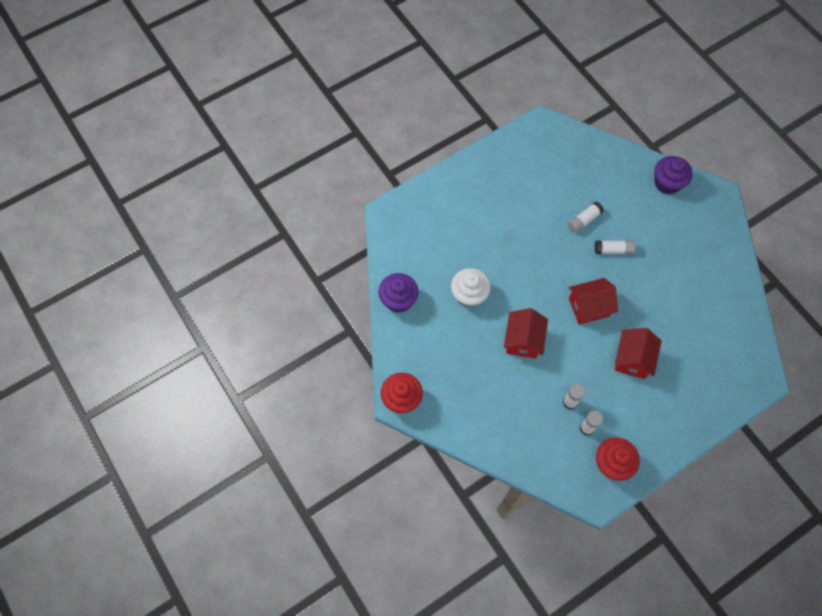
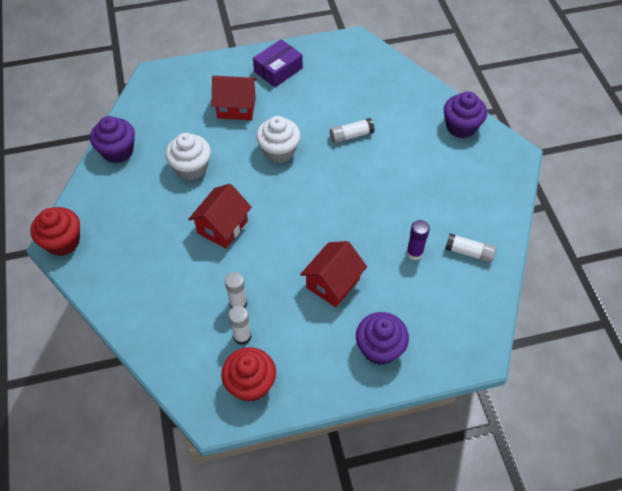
camera: 20 degrees right, 10 degrees down
(491, 174) = (278, 70): none -> purple box
(532, 255) = (279, 151): none -> white cupcake
(589, 307) = (312, 217): red house -> red house (236, 108)
(613, 250) = (368, 171): white glue stick -> white glue stick (469, 252)
(681, 311) = (414, 253): none -> purple glue stick
(691, 400) = (379, 348): none -> purple cupcake

